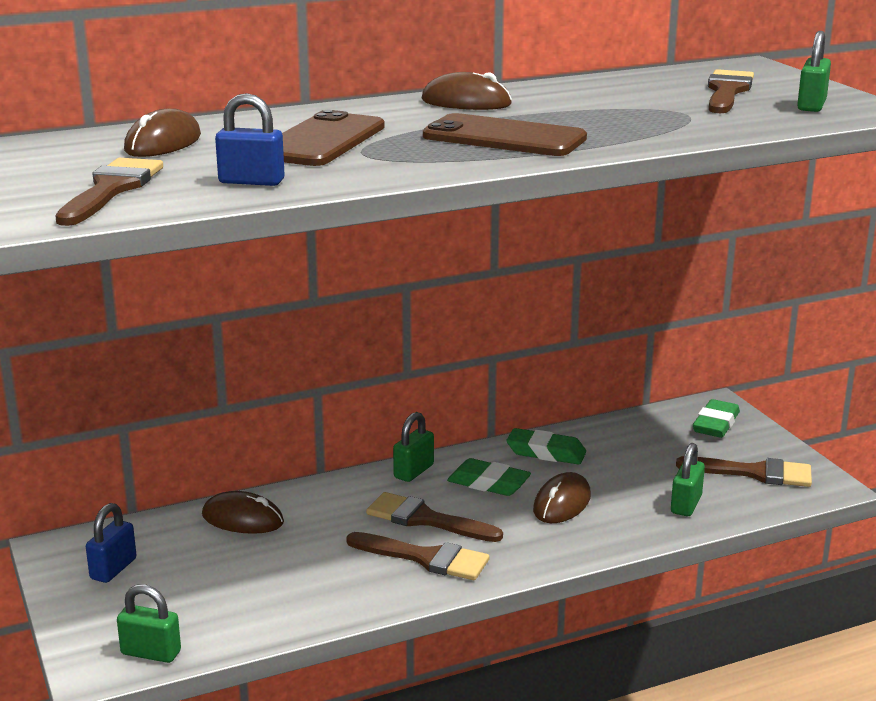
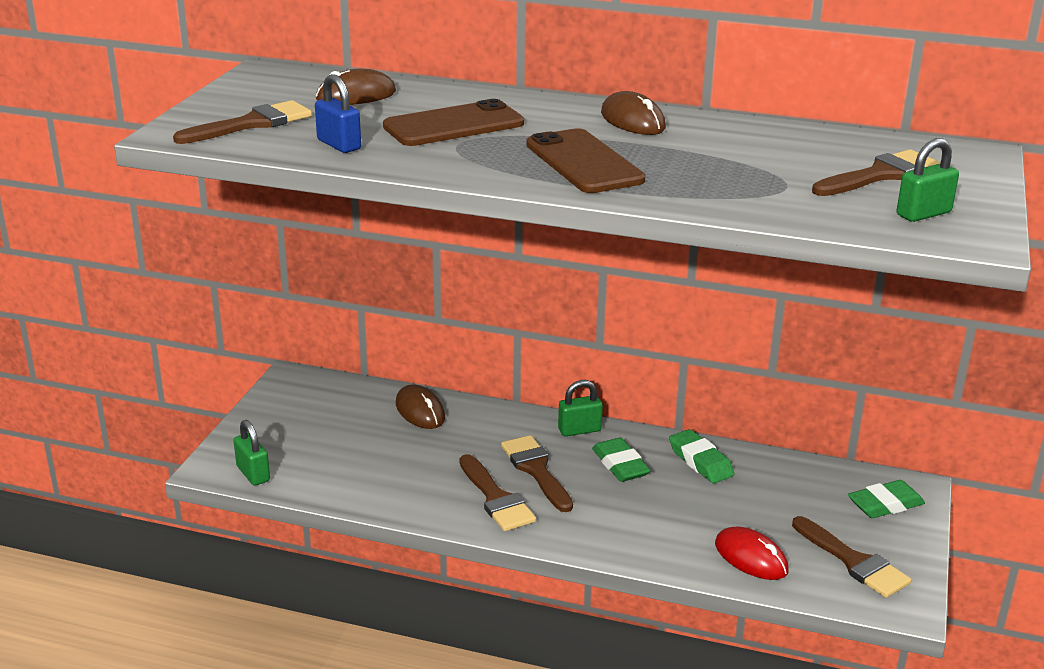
camera: 40 degrees right, 5 degrees up
(113, 569) = (303, 408): blue padlock -> none
(562, 503) = (652, 507): brown mouse -> none
(686, 504) = (751, 557): green padlock -> red mouse

